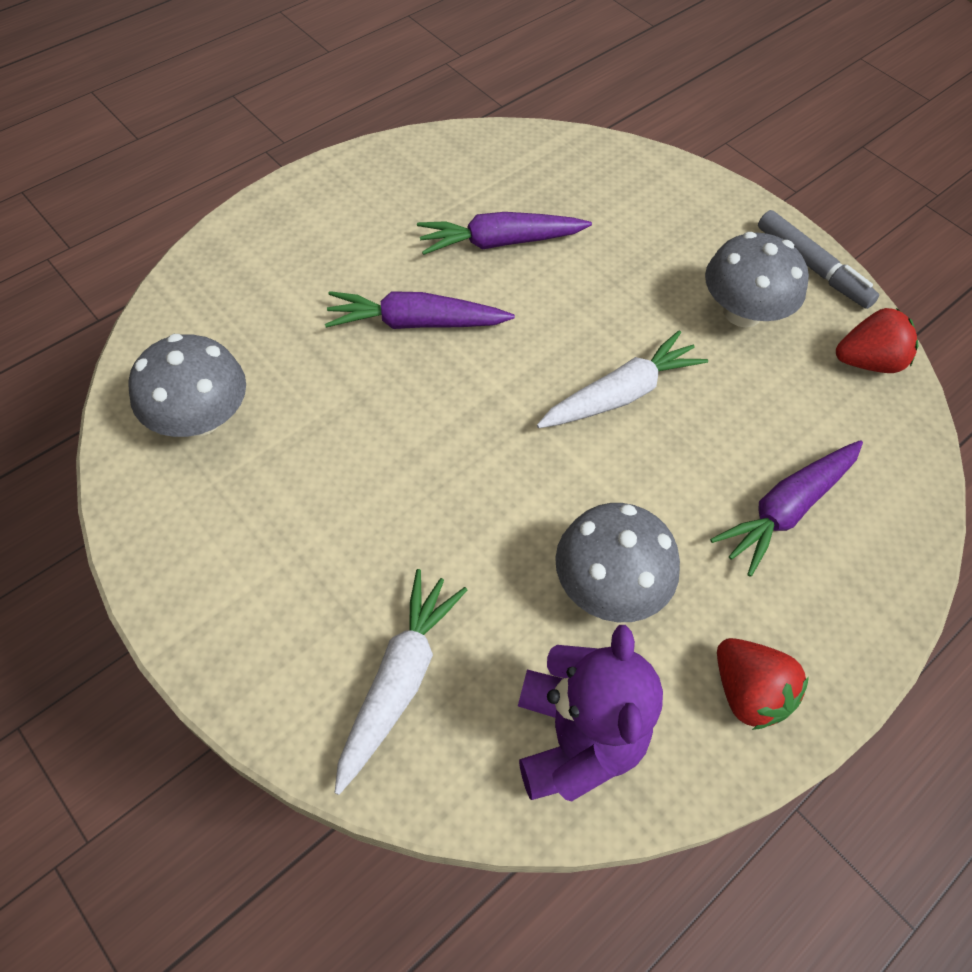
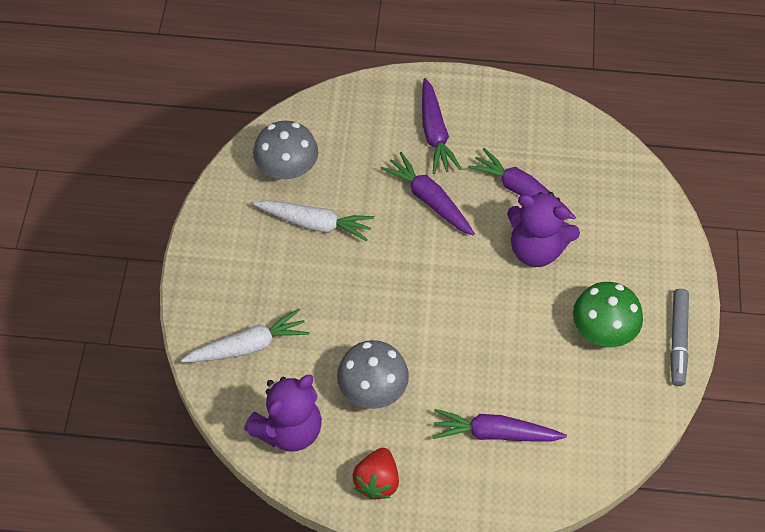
camera: 50 degrees right, 0 degrees up
(340, 252) = (435, 133): none -> purple carrot
(585, 286) = (536, 249): none -> purple teddy bear
(621, 394) = (485, 315): white carrot -> white carrot (316, 224)
(742, 312) = (603, 330): grey mushroom -> green mushroom
(867, 361) = (636, 410): red strawberry -> none

